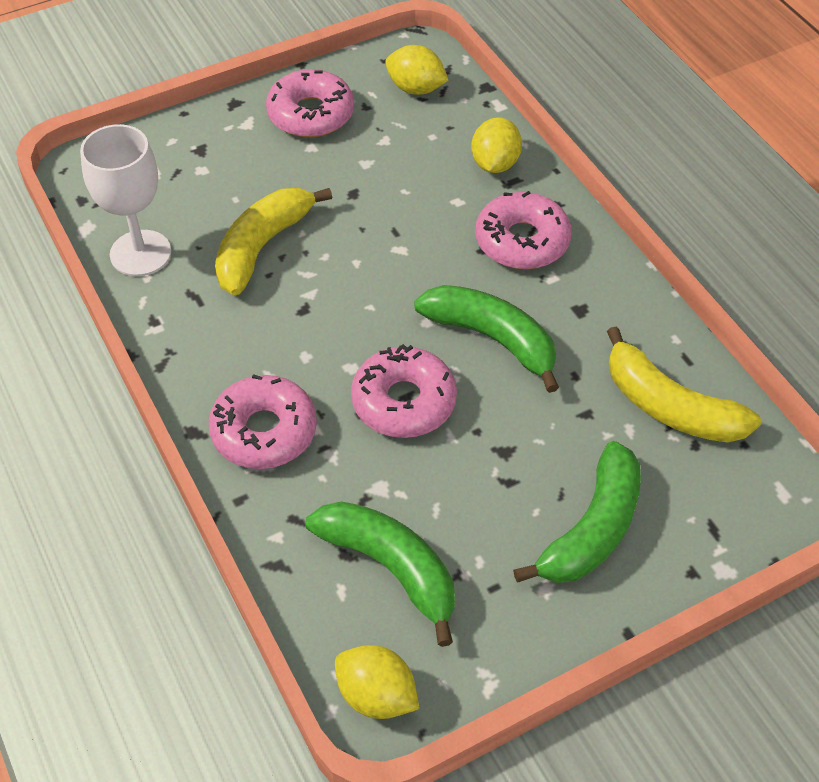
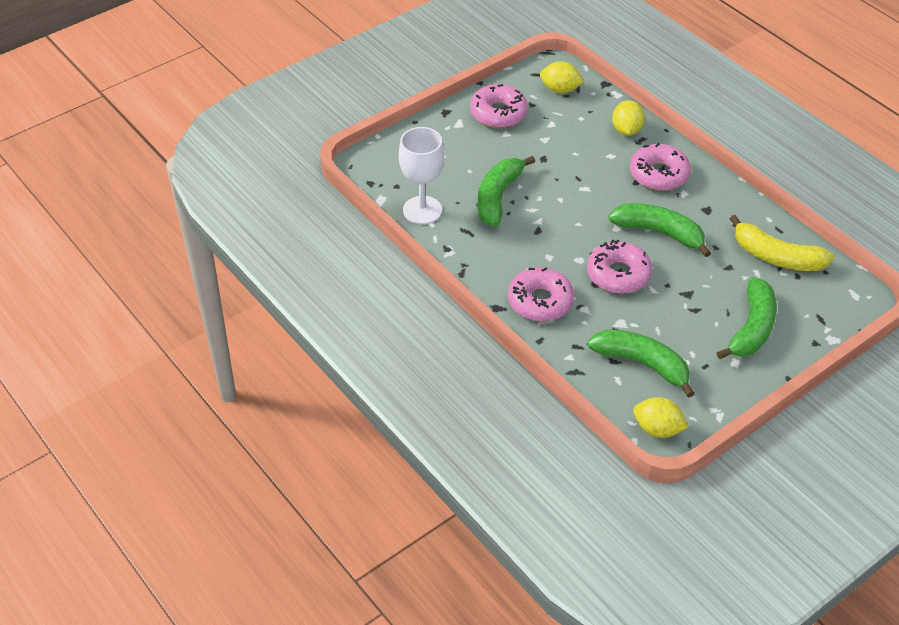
camera: 10 degrees left, 5 degrees down
(262, 247) = (498, 197): yellow banana -> green banana

